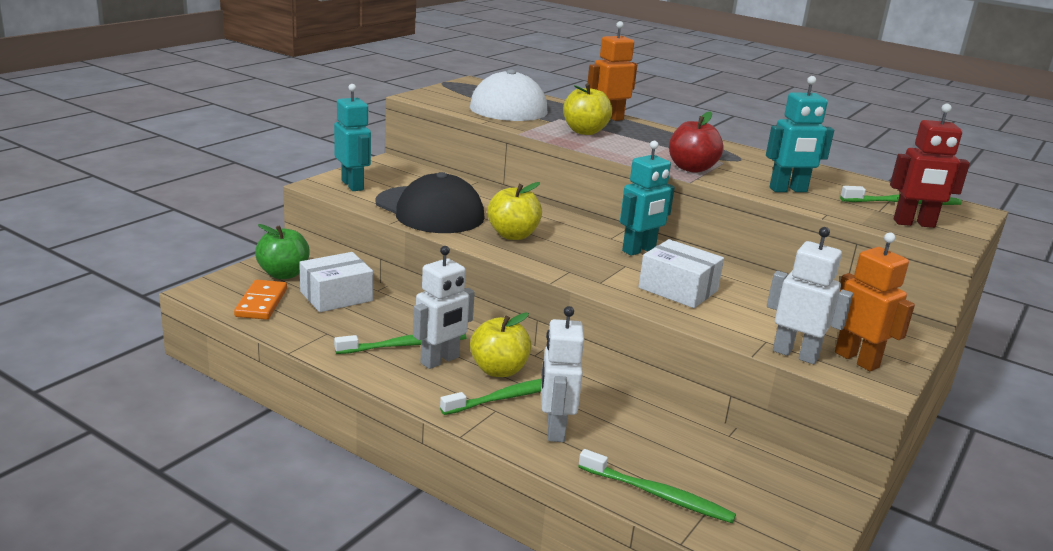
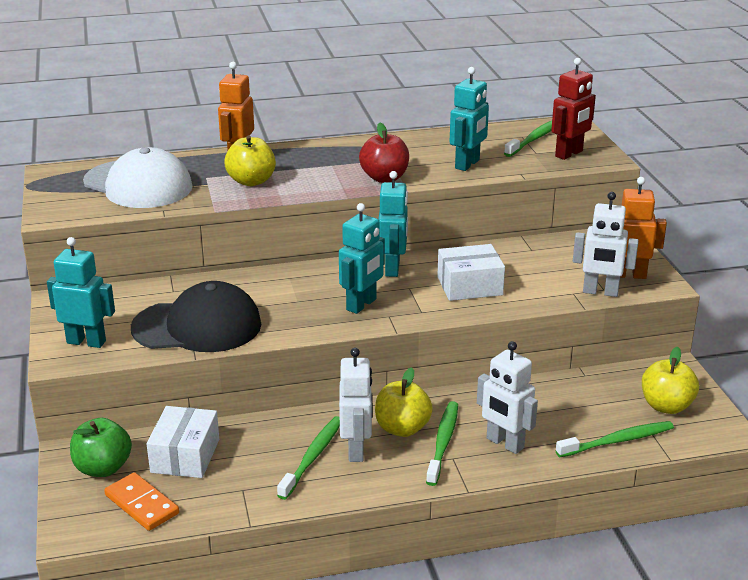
camera: 45 degrees left, 5 degrees up
(513, 235) = (297, 309): yellow apple -> yellow apple (666, 406)
(564, 256) = (362, 305): none -> turquoise robot
(795, 354) = (600, 292): white robot -> white robot turned 150 degrees counterclockwise

